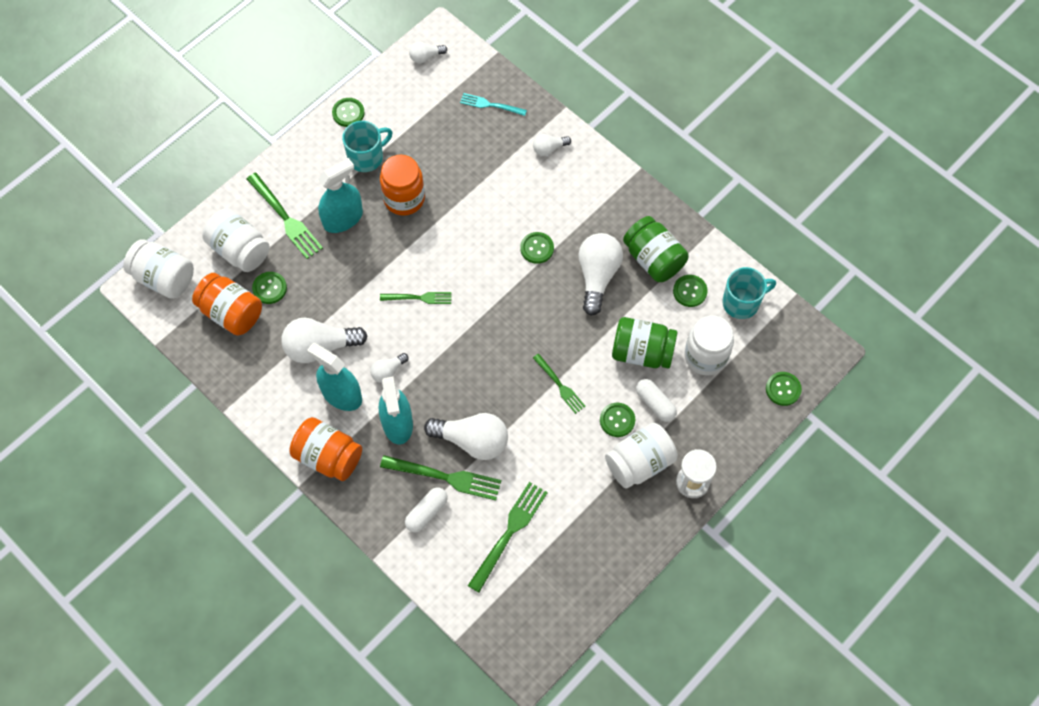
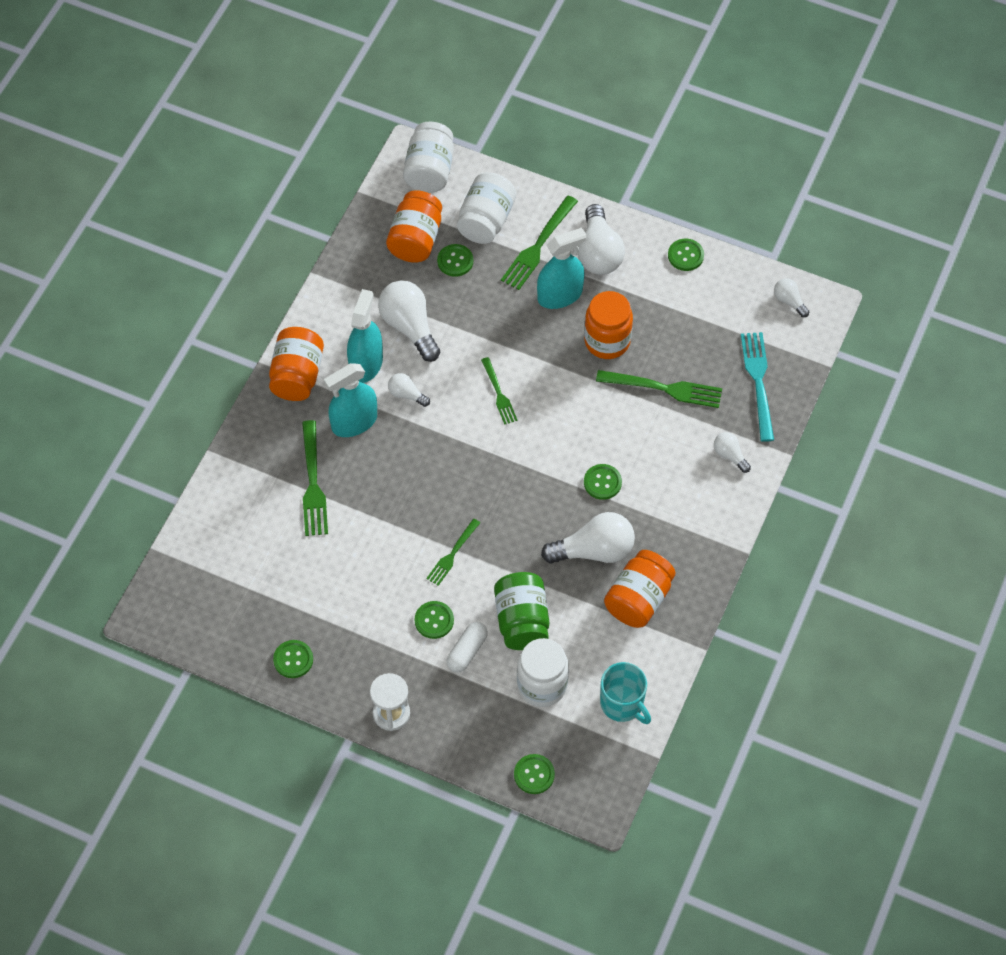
camera: 70 degrees right, 5 degrees down
(343, 218) = (560, 295): turquoise spray bottle -> turquoise spray bottle turned 60 degrees counterclockwise
(367, 157) = (641, 290): turquoise mug -> none
(426, 512) = (270, 479): white capsule -> none
(472, 441) = (360, 494): white light bulb -> white light bulb (598, 253)
(490, 105) = (758, 382): turquoise fork -> turquoise fork, size x1.61
(509, 533) = (275, 559): green fork -> green fork (664, 388)
(639, 463) = (394, 656): white jar -> none
(653, 259) = (638, 599): green jar -> orange jar
(690, 291) = (614, 647): green button -> green button (293, 659)

